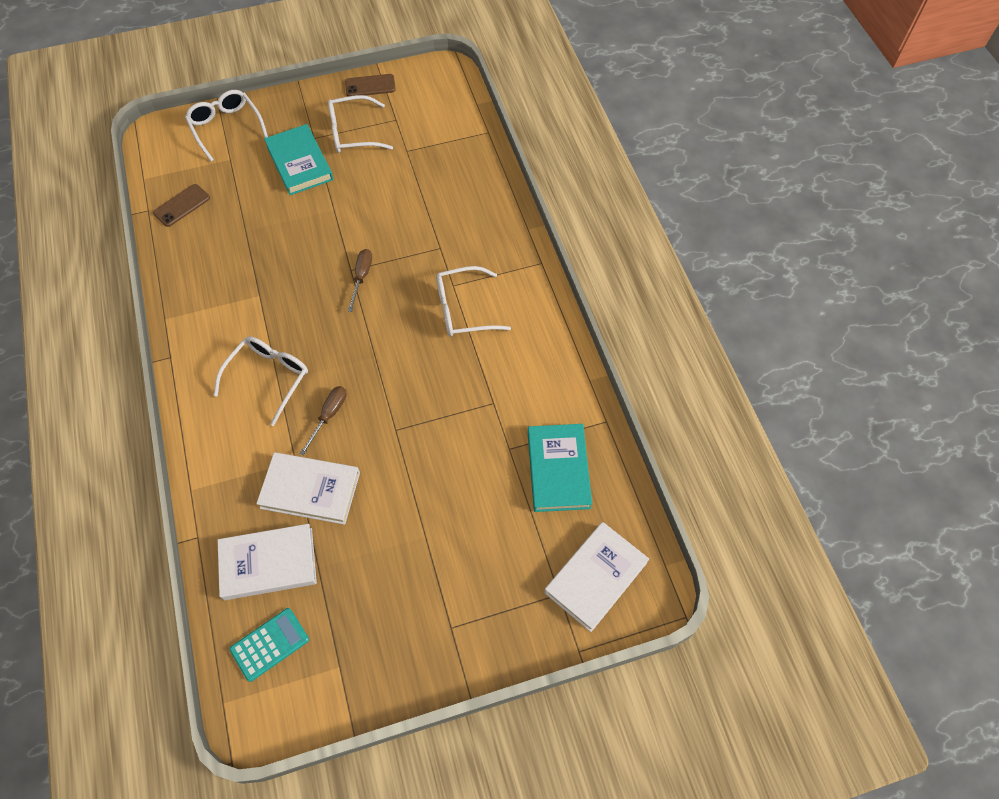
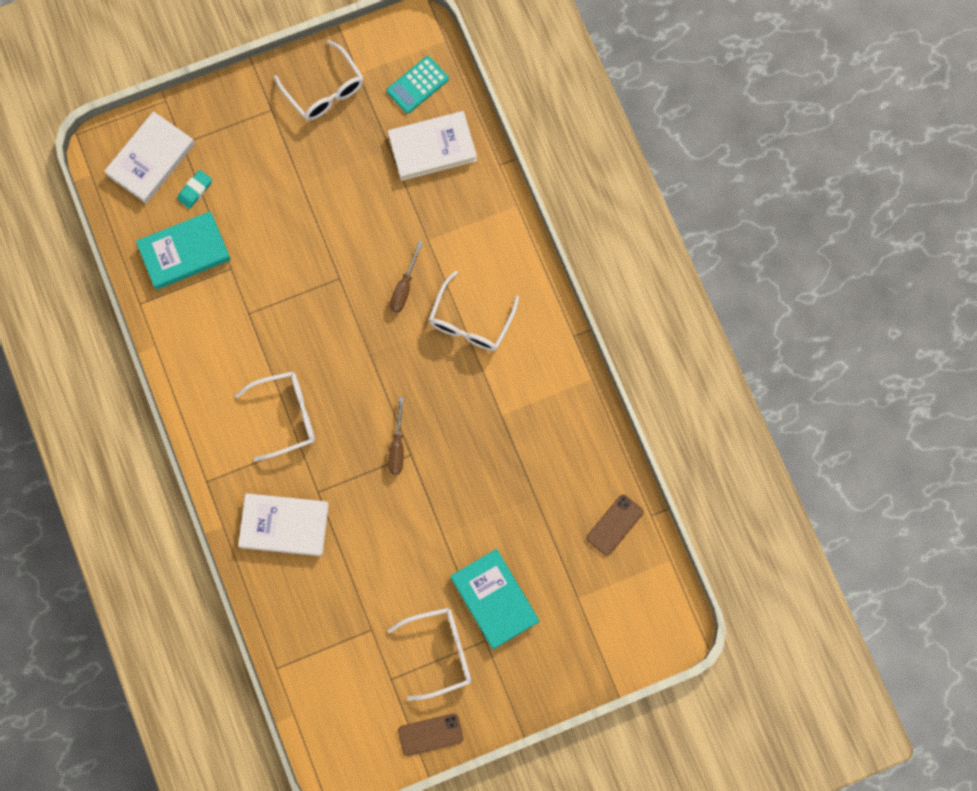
camera: 175 degrees right, 15 degrees up
(226, 128) = (594, 646): white glasses -> white glasses (324, 89)
(310, 490) = (408, 214): white book -> white book (284, 525)
(545, 536) = (195, 190): none -> turquoise eraser
(558, 469) = (184, 252): turquoise book -> turquoise book turned 75 degrees clockwise

